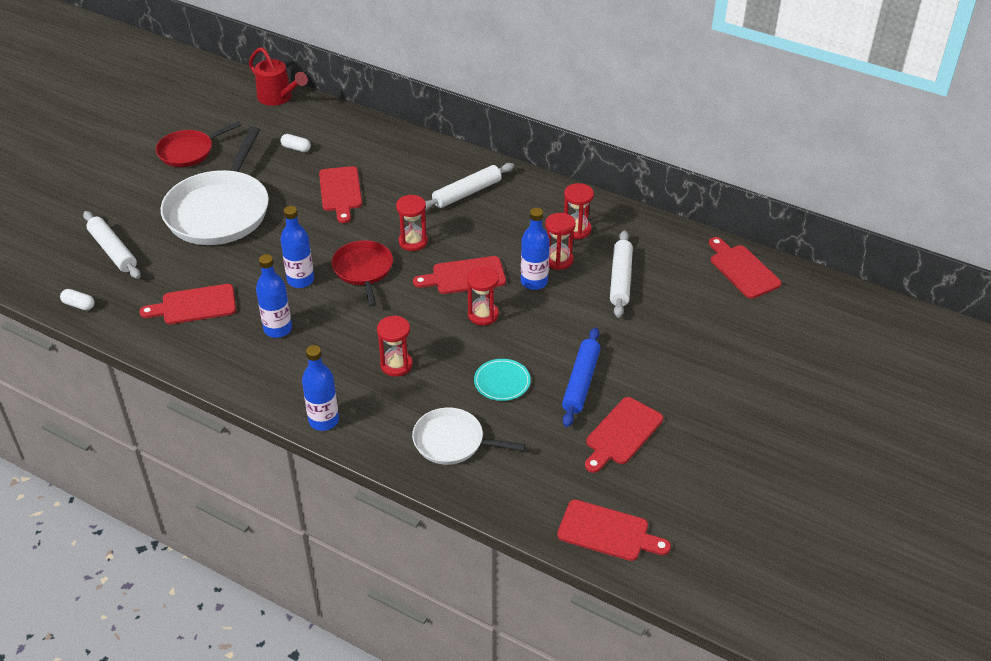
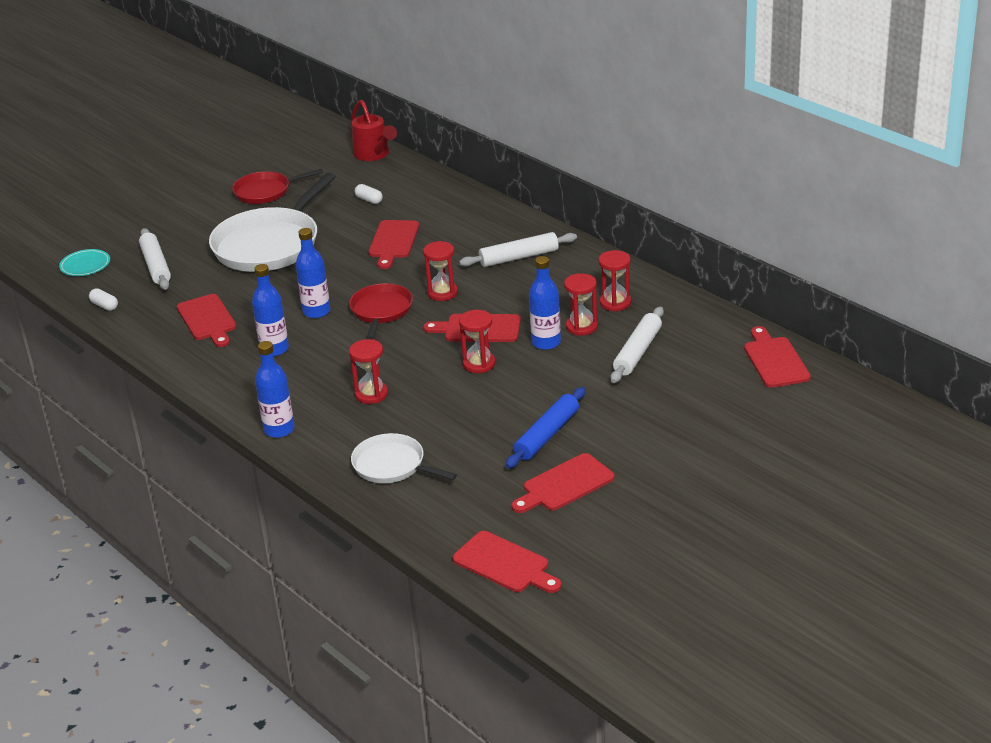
camera: 20 degrees right, 10 degrees down
(194, 305) = (207, 320): red cutting board -> red cutting board turned 120 degrees counterclockwise
(502, 382) = (467, 423): turquoise plate -> turquoise plate (85, 265)

